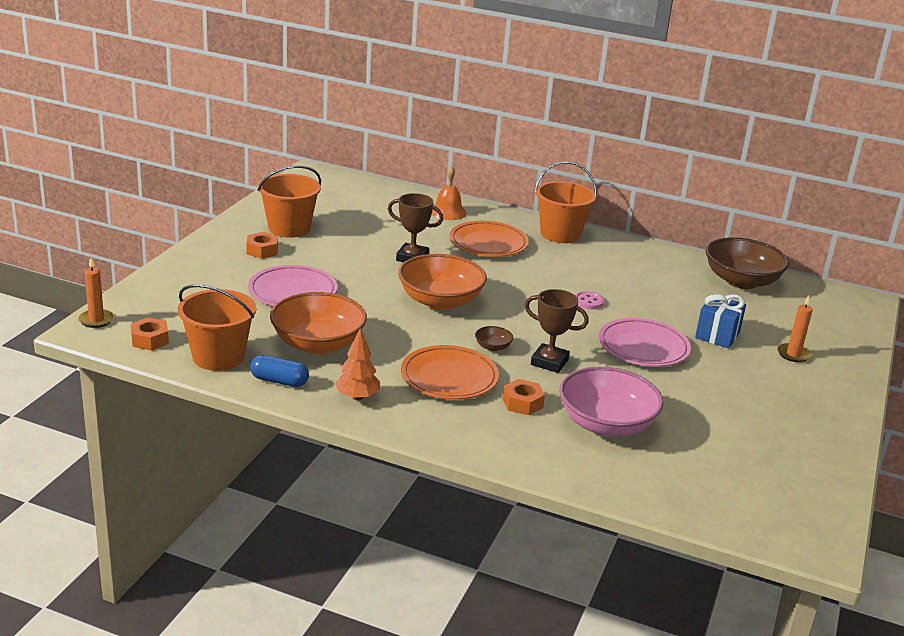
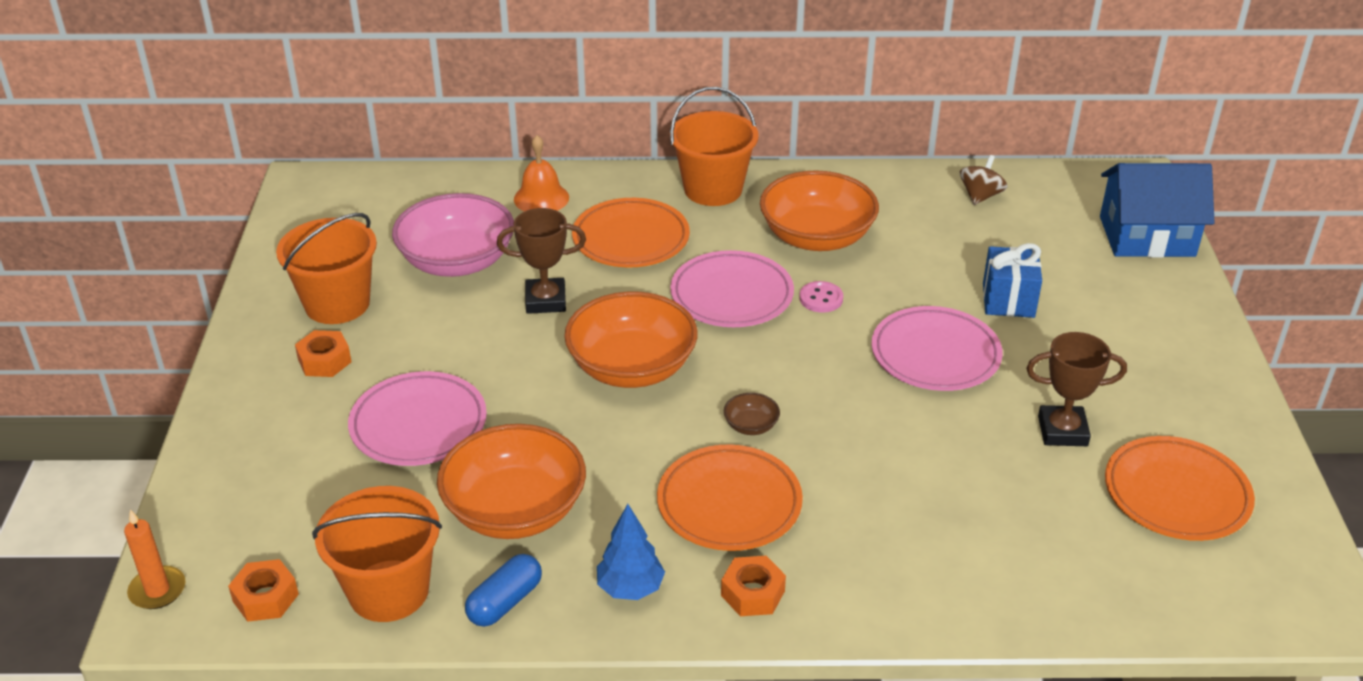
camera: 20 degrees left, 10 degrees up
(279, 381) = (505, 602): blue capsule -> blue capsule turned 45 degrees counterclockwise
(357, 397) = (630, 588): orange tree -> blue tree
(522, 403) = (849, 511): orange nut -> orange nut (752, 593)
(531, 285) = (731, 295): none -> pink plate
(549, 362) = (838, 425): brown trophy -> brown trophy (1062, 431)
(606, 424) = (972, 507): pink bowl -> pink bowl (457, 261)
(610, 272) = (816, 237): none -> orange bowl
(741, 281) = (980, 196): brown bowl -> brown spinning top
(756, 460) = (1176, 494): none -> orange plate
(793, 354) = (1112, 300): orange candle -> none
(847, 330) = (1147, 236): none -> blue house

